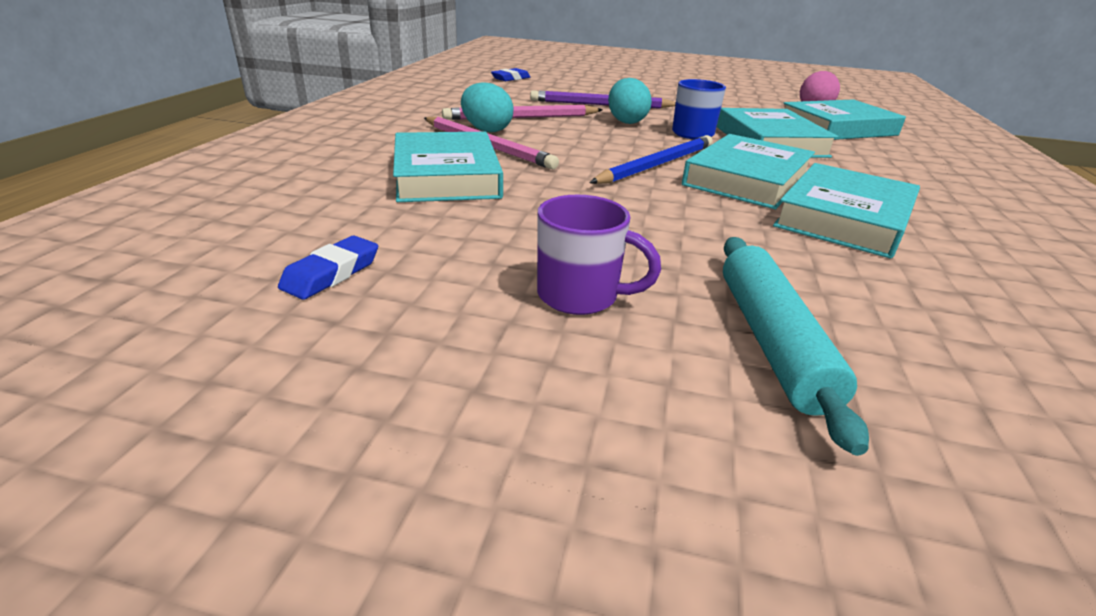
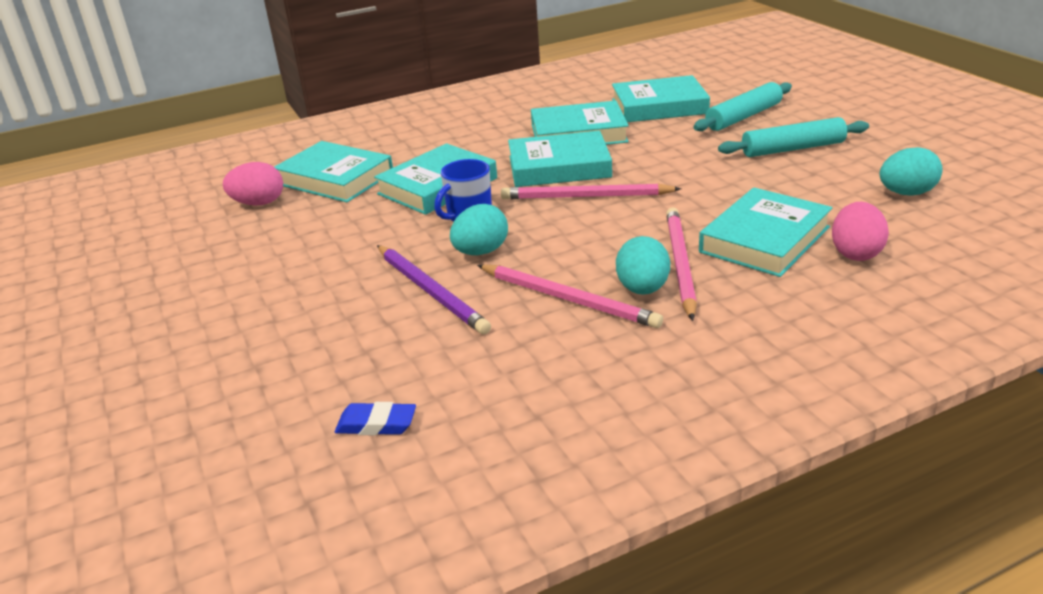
camera: 125 degrees left, 0 degrees up
(331, 273) = (906, 193): blue eraser -> turquoise egg
(346, 188) = (856, 253): none -> pink egg
(580, 296) = (792, 148): purple mug -> turquoise rolling pin
(656, 165) = (586, 197): blue pencil -> pink pencil
(916, 306) = (659, 106): none -> turquoise book

